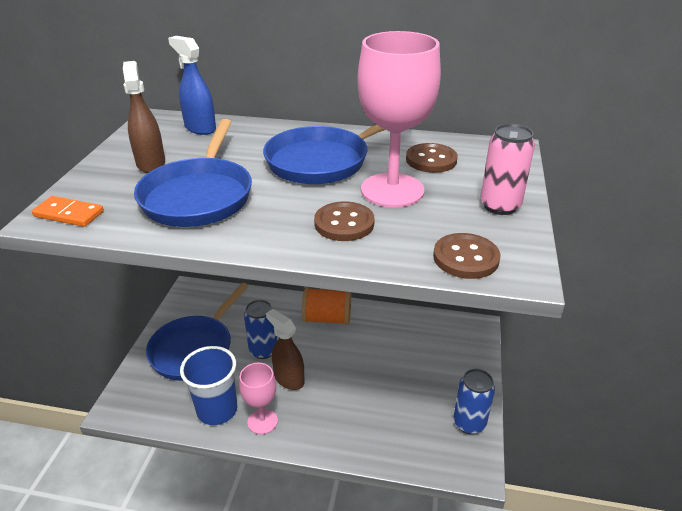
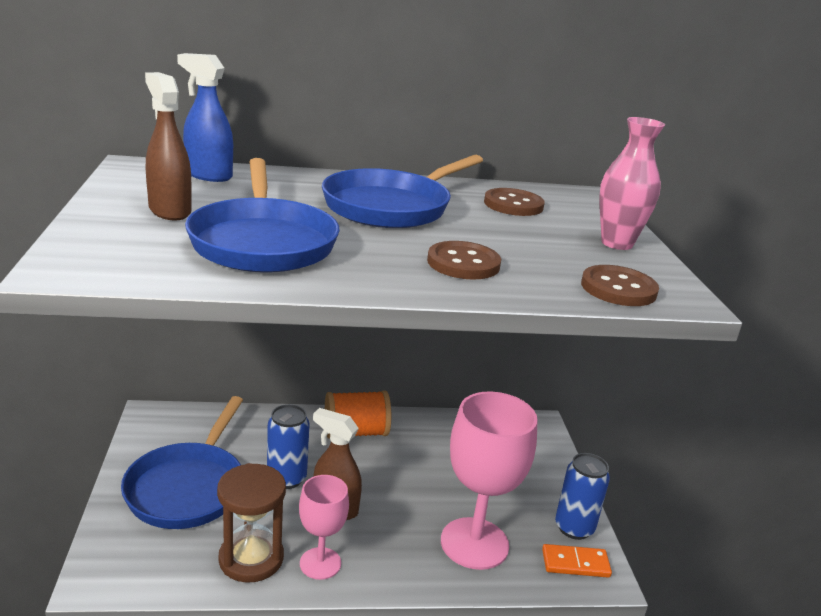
camera: 20 degrees left, 10 degrees down
(69, 214) = (93, 265): orange domino -> orange domino (575, 563)
(217, 410) = (251, 558): blue cup -> brown hourglass
(392, 190) = (493, 232): pink goblet -> pink goblet (474, 543)
(500, 206) = (617, 243): pink can -> pink vase

